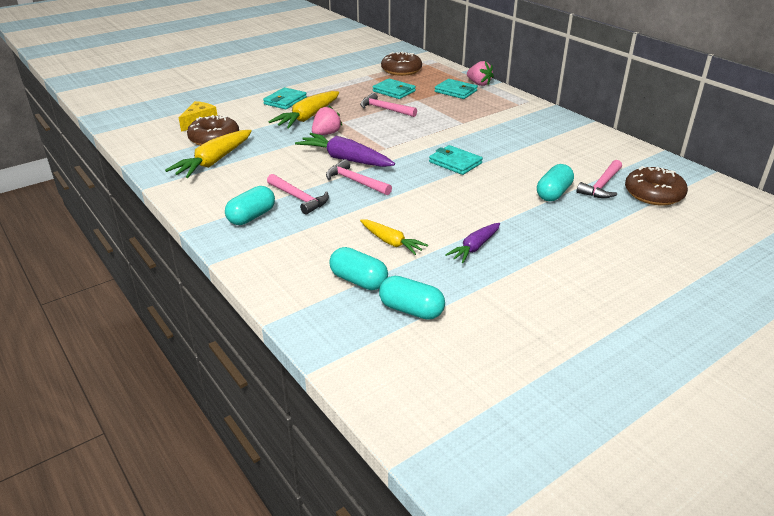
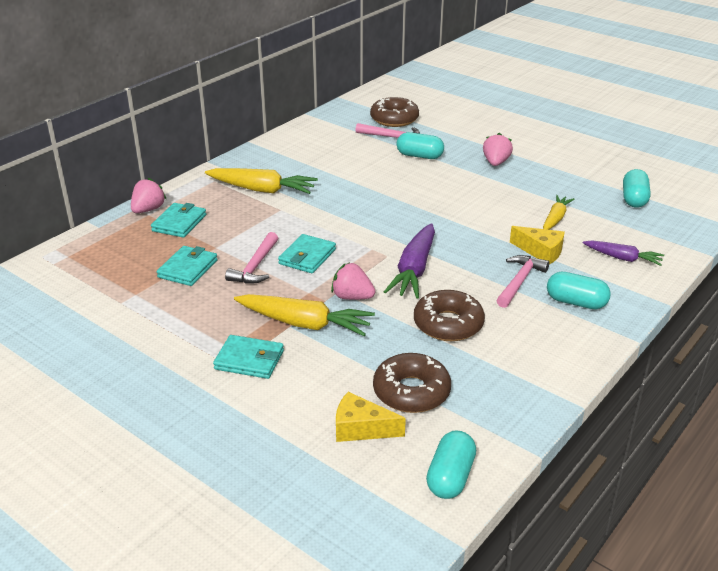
camera: 105 degrees left, 0 degrees up
(214, 161) = (477, 368): yellow carrot -> yellow carrot (262, 190)
(337, 219) = (541, 252): none -> yellow cheese
(355, 181) = (462, 254): pink hammer -> none
(358, 281) = (621, 225): turquoise capsule -> turquoise capsule (450, 477)
(401, 70) = (96, 275): brown donut -> brown donut (448, 324)
(455, 162) = (385, 204): turquoise wallet -> turquoise wallet (307, 257)
(475, 247) = (532, 182): purple carrot -> purple carrot (622, 258)
(530, 235) = (495, 163): none -> pink strawberry

